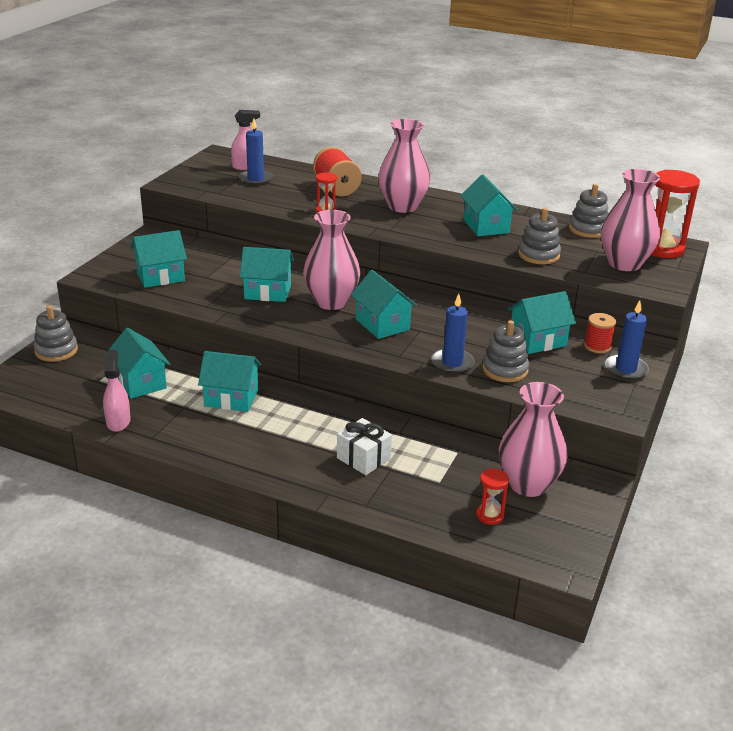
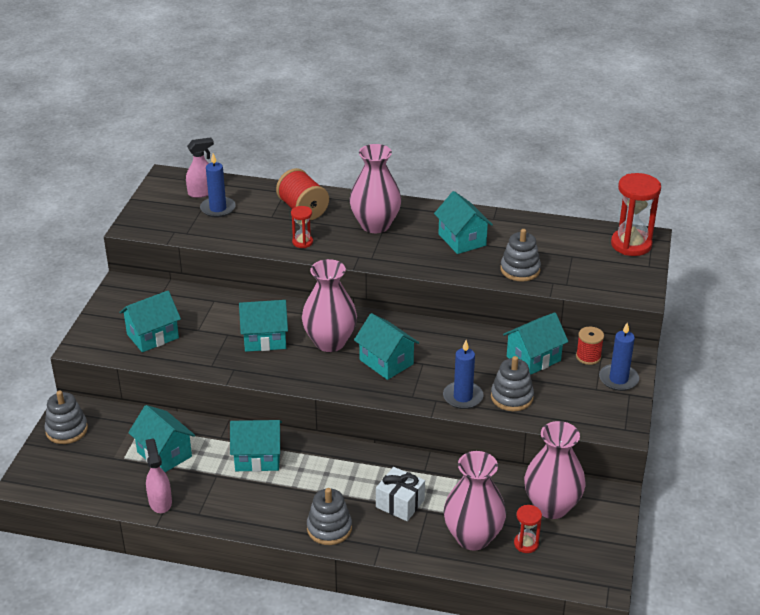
camera: 10 degrees left, 5 degrees up
(588, 229) = (558, 229): grey stacking toy -> grey stacking toy (329, 528)
(624, 264) = (600, 269): pink vase -> pink vase (473, 537)

